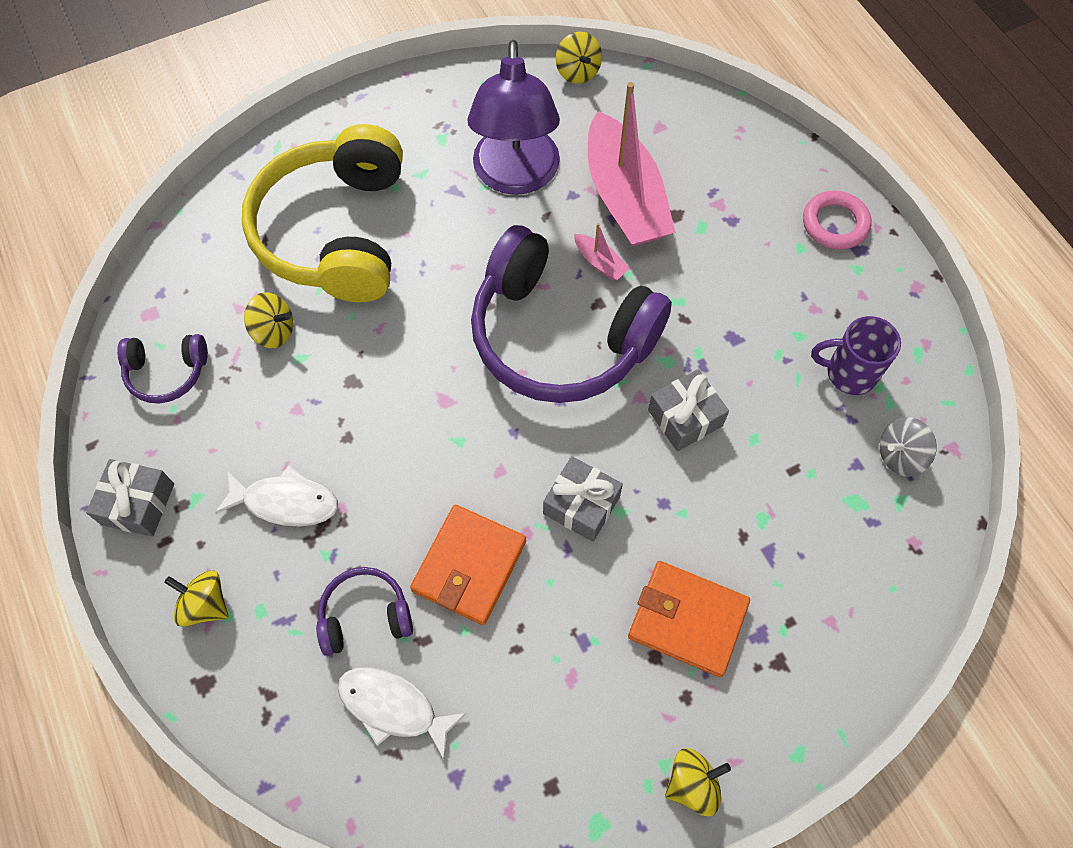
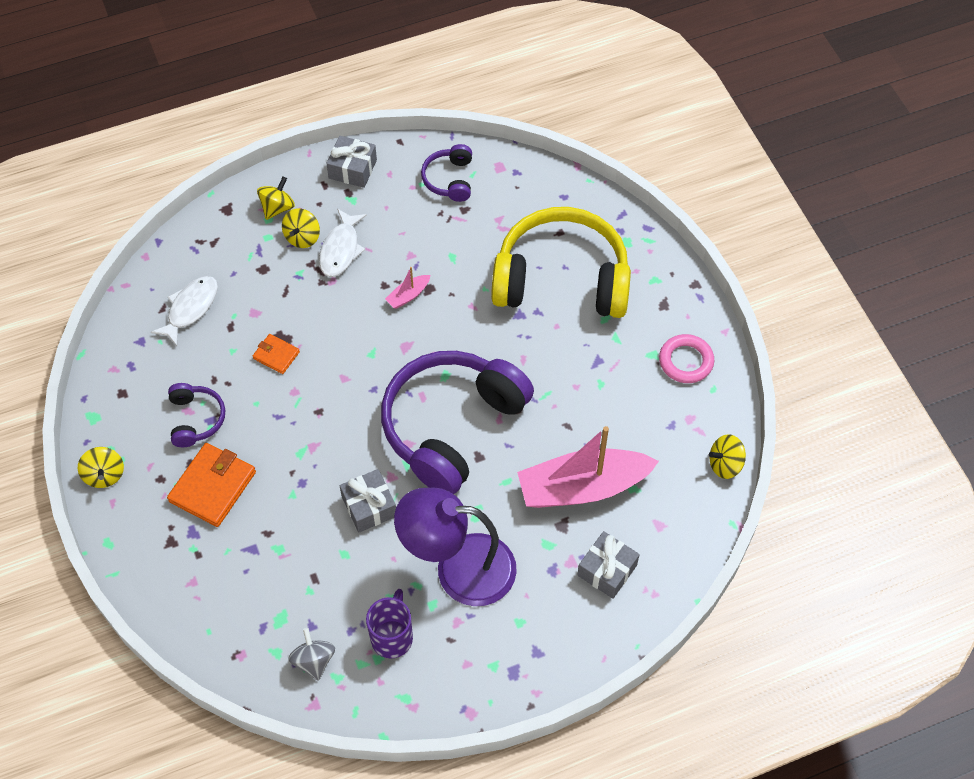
camera: 95 degrees right, 5 degrees down
(274, 331) = (476, 241): yellow spinning top -> yellow spinning top (302, 237)
(365, 616) = (253, 294): purple headphones -> purple headphones (196, 419)
(469, 566) = (276, 355): orange wallet -> orange wallet, size x0.54
(516, 176) = (609, 406): purple lamp -> purple lamp (459, 568)
(581, 505) = (309, 428): grey gift -> grey gift (607, 570)
(600, 262) = (517, 461): pink boat -> pink boat (408, 295)
(835, 224) = (542, 656): pink ring -> pink ring (686, 361)

